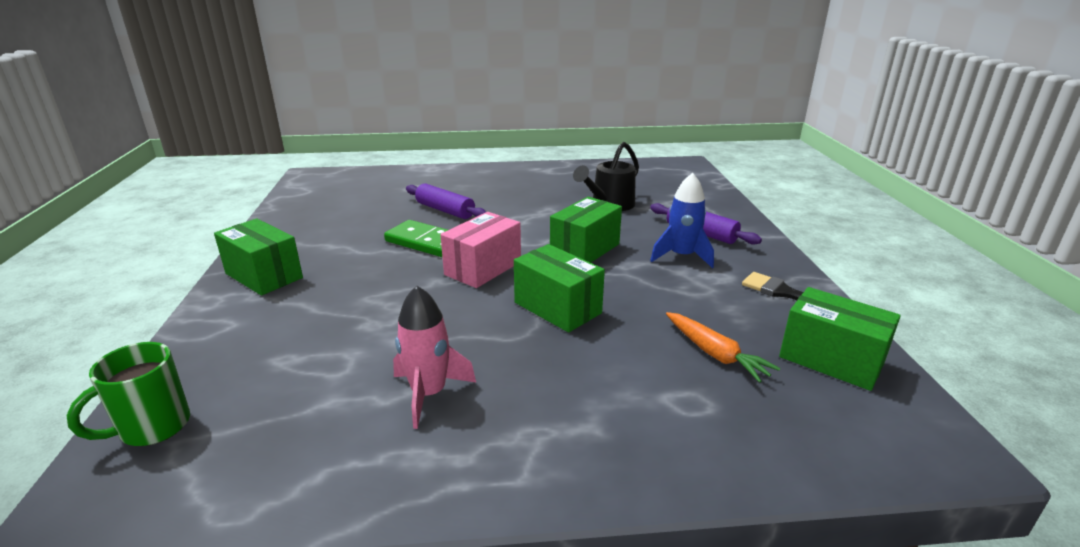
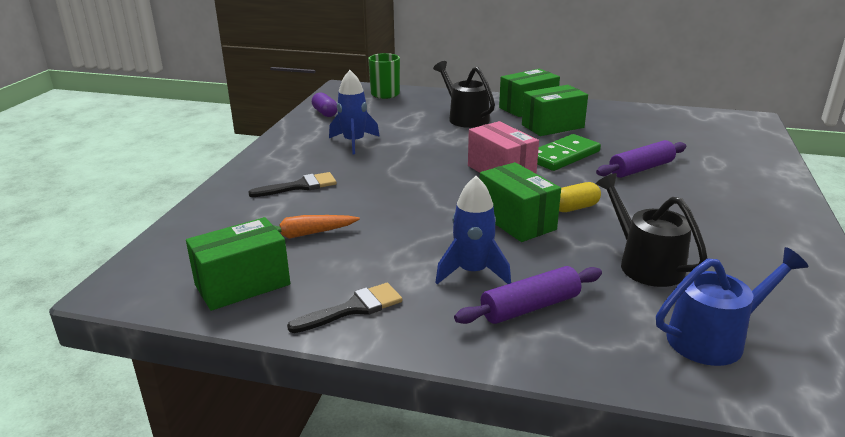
camera: 110 degrees right, 0 degrees up
(274, 481) = (325, 113): none -> purple capsule
(306, 315) = (465, 118): none -> black watering can
(429, 394) = (354, 142): pink rocket -> blue rocket
(541, 230) = (575, 208): none -> yellow capsule
(557, 308) = (416, 190): green box -> green box (552, 126)
(607, 398) = (300, 186): none -> black brush
(671, 189) = (714, 338): none -> blue watering can

